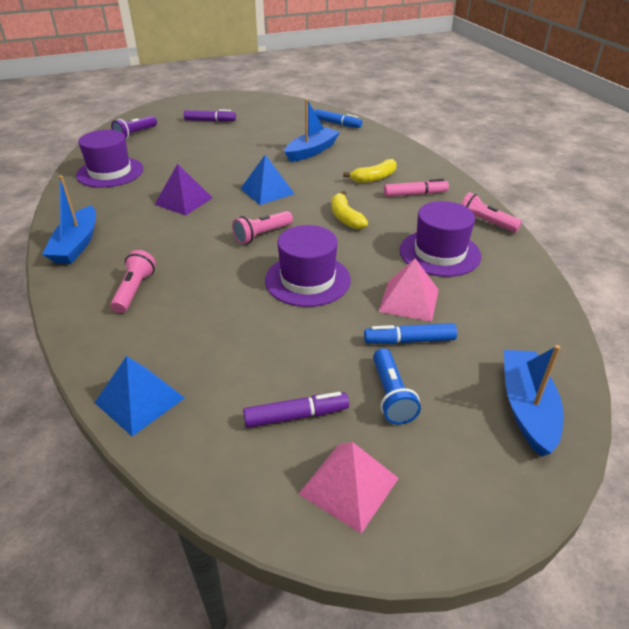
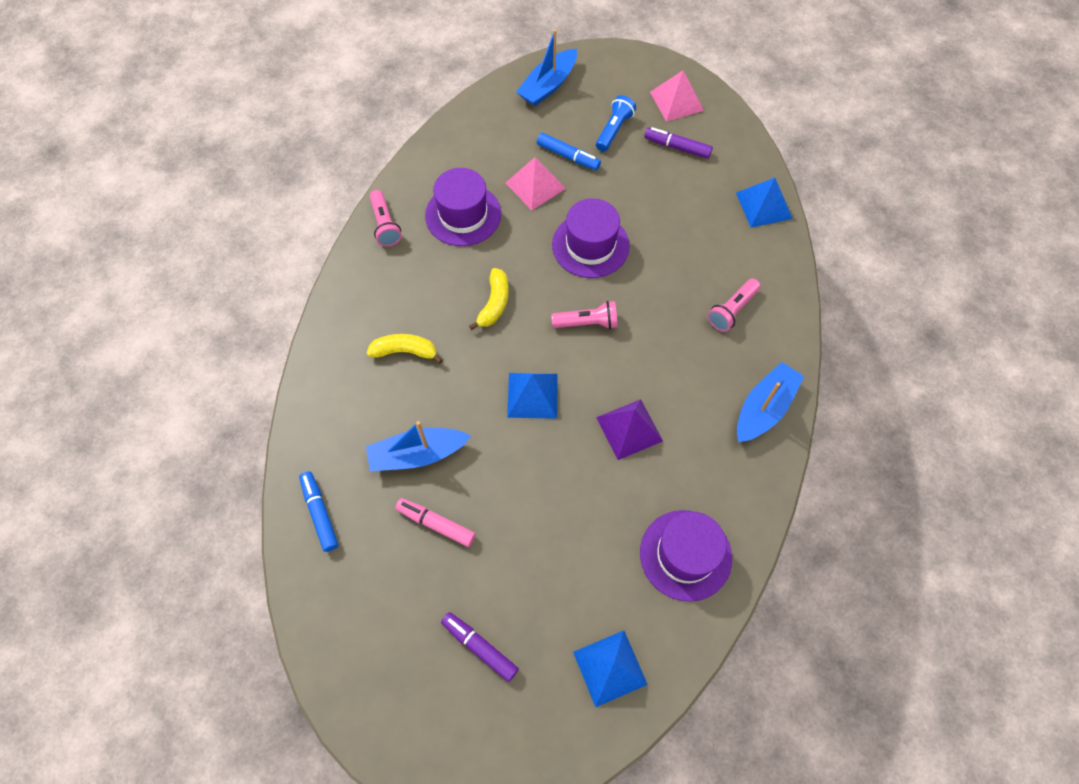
camera: 145 degrees left, 25 degrees up
(135, 134) = (610, 668): purple flashlight -> blue pyramid
(415, 194) = (396, 300): pink marker -> pink marker (436, 524)

